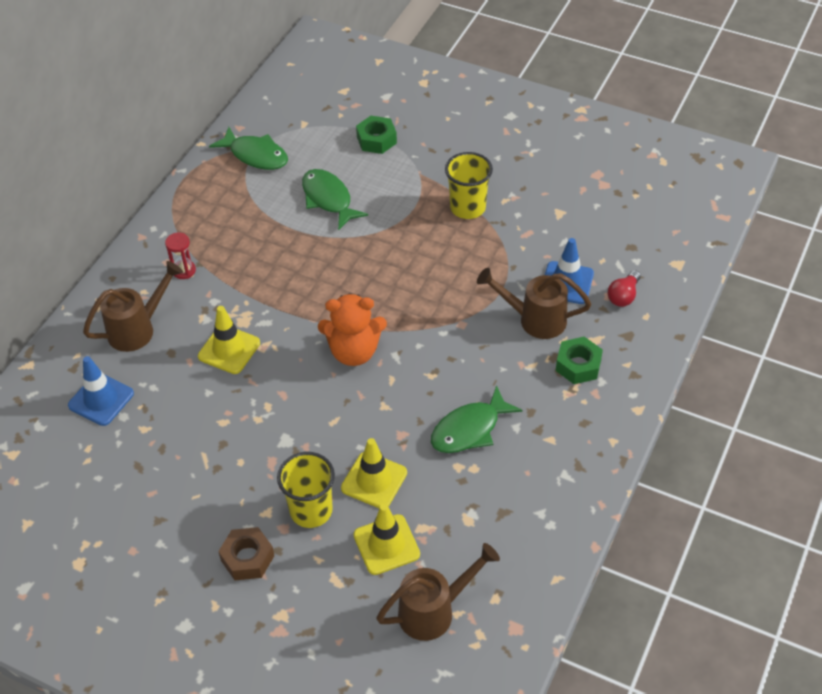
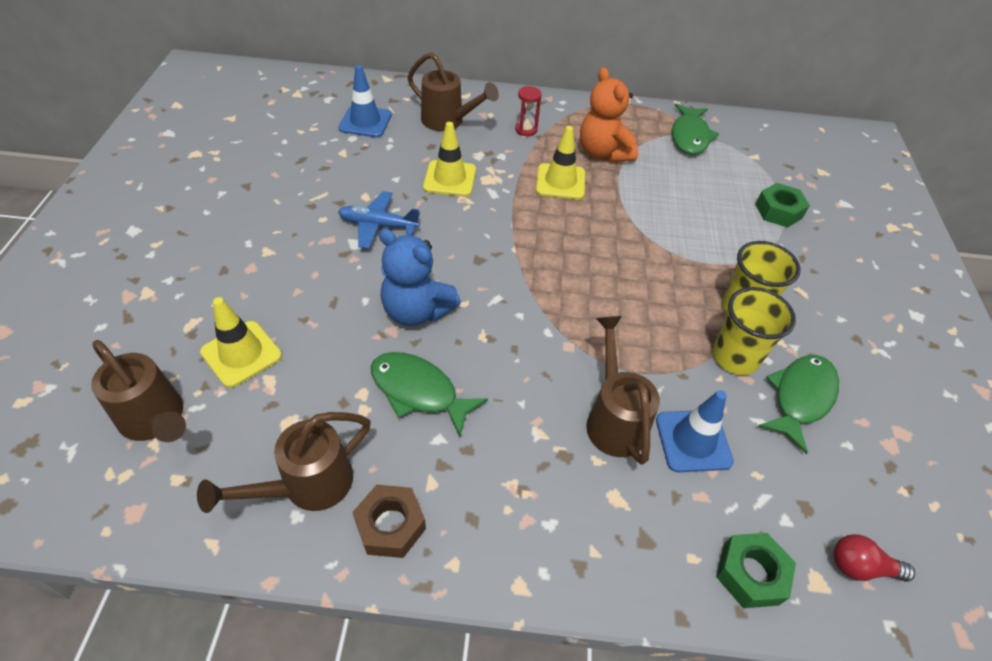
camera: 65 degrees right, 0 degrees up
(247, 558) = (211, 251): brown nut -> brown nut (390, 525)
(270, 419) = (378, 225): none -> blue plane
(311, 510) = (275, 282): yellow cup -> yellow cup (735, 357)
(328, 199) = (672, 196): green fish -> green fish (800, 398)
(354, 352) = (486, 264): orange teddy bear -> orange teddy bear (603, 153)
(374, 480) = (324, 322): yellow traffic cone -> yellow traffic cone (560, 182)
(387, 413) = (416, 311): none -> blue teddy bear
(528, 514) = (307, 486): none -> brown watering can
(578, 365) = (563, 487): green nut -> green nut (750, 574)
(623, 296) = (712, 518): red light bulb -> red light bulb (860, 567)

